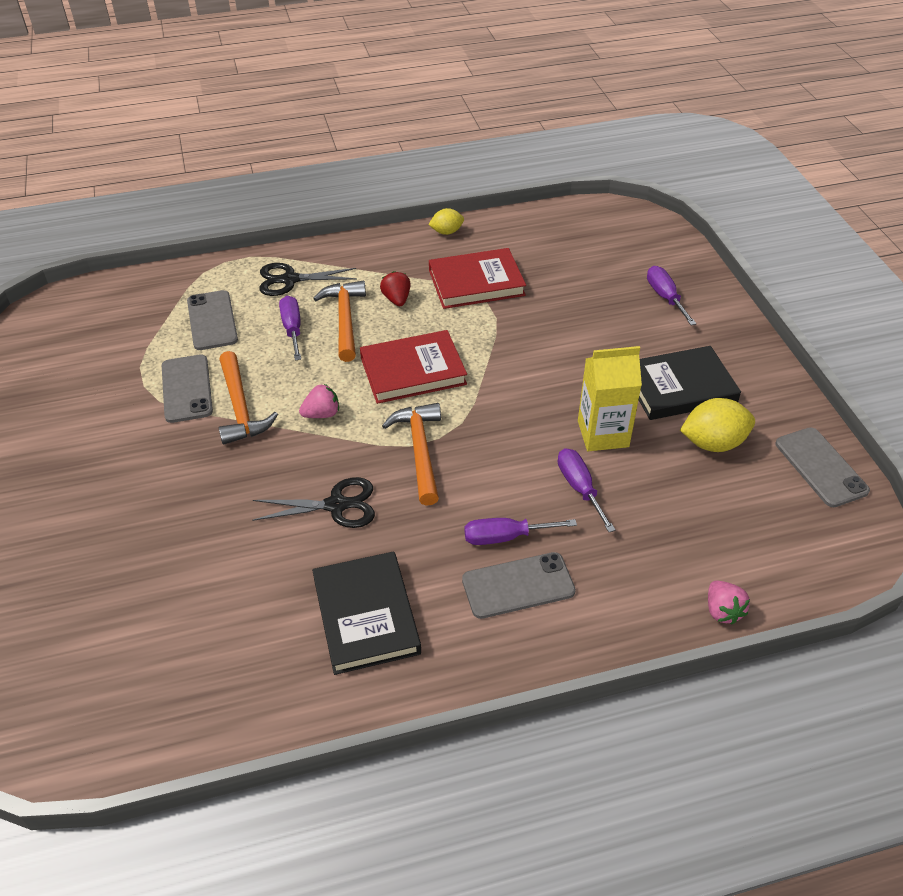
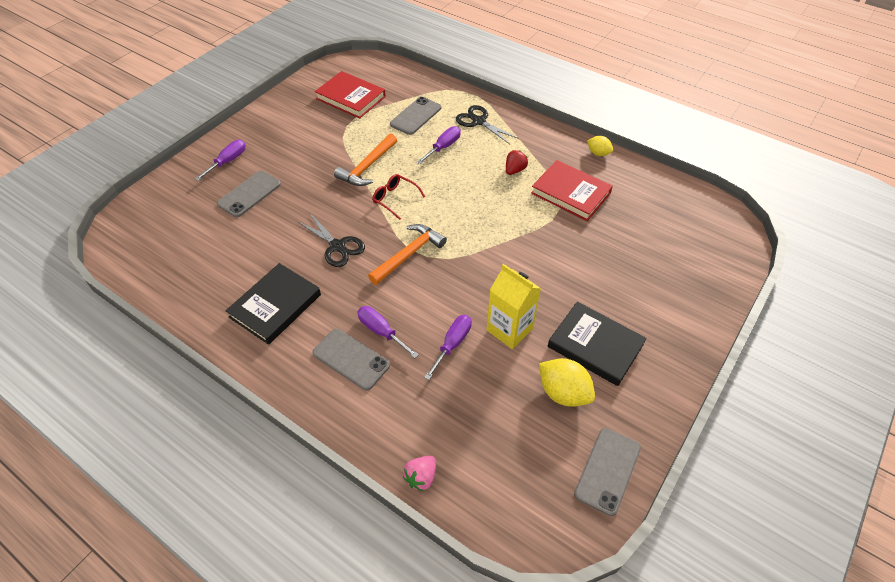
camera: 50 degrees right, 5 degrees up
(187, 389) = (360, 140): grey phone -> grey phone (249, 194)
(322, 414) = (394, 199): pink strawberry -> red glasses
(345, 320) = (473, 161): orange hammer -> none
(413, 371) = (466, 213): red book -> red book (350, 98)
(665, 297) = (673, 289): purple screwdriver -> purple screwdriver (228, 161)

